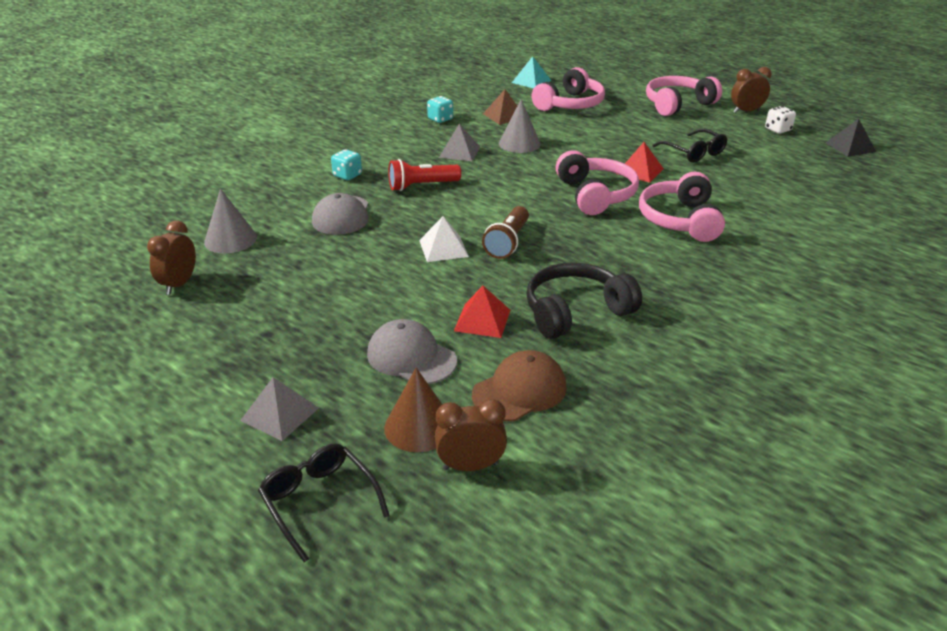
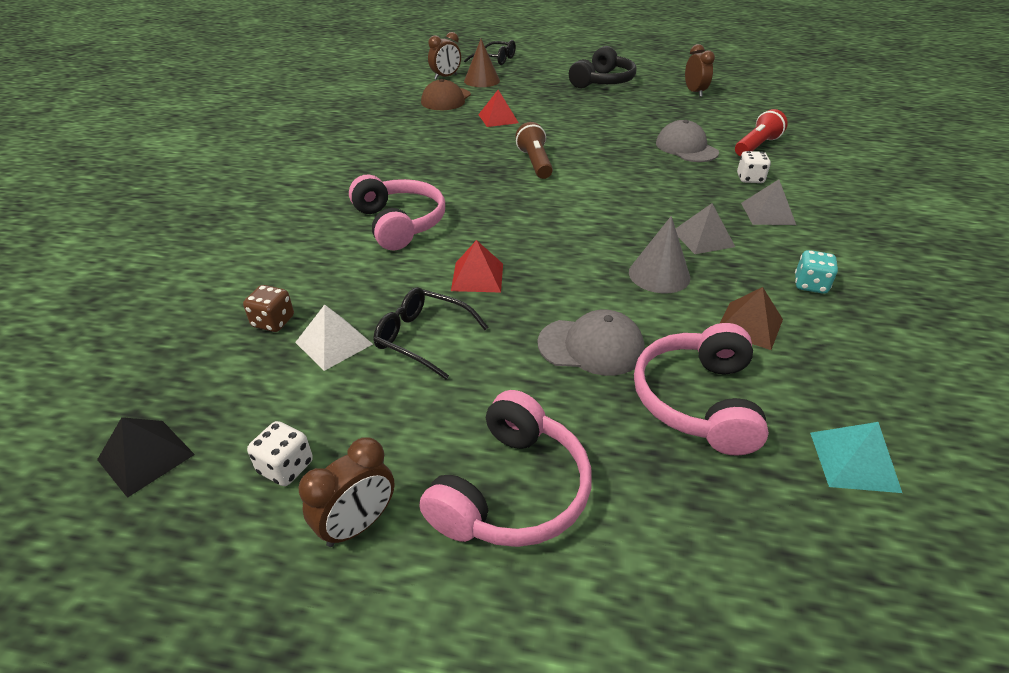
camera: 150 degrees right, 5 degrees up
(230, 239) = (722, 116): grey cone -> none
(279, 414) = (548, 71): grey pyramid -> grey pyramid (768, 213)
(347, 175) = (750, 179): turquoise dice -> white dice
(411, 357) = (517, 97): grey cap -> grey cap (591, 346)
(422, 186) = (672, 188): red flashlight -> red flashlight (756, 146)
(443, 248) = (576, 147): white pyramid -> white pyramid (334, 343)
(575, 312) = (443, 135): black headphones -> black headphones (603, 81)
(595, 195) = (502, 227): pink headphones -> none
(790, 181) = (273, 322): none -> brown dice

